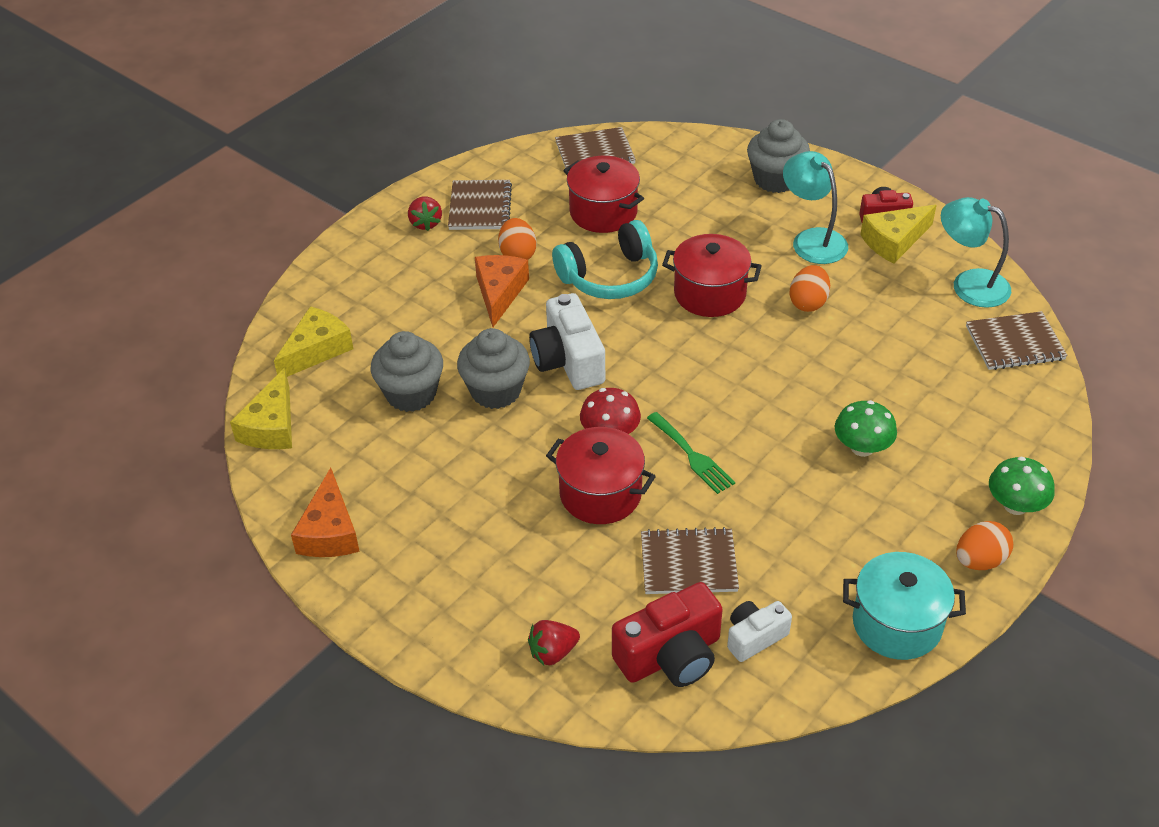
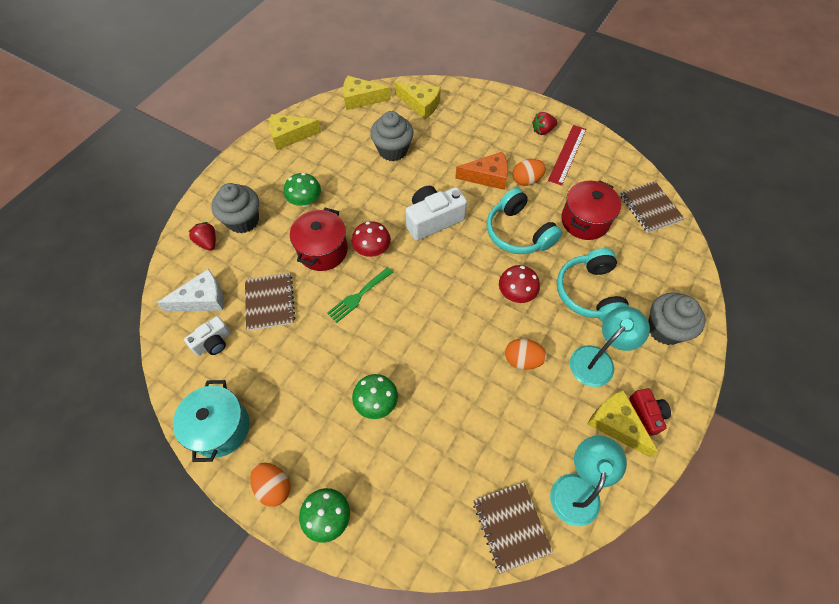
camera: 80 degrees right, 15 degrees up
(330, 531) = (290, 136): orange cheese -> yellow cheese
(480, 207) = (567, 154): brown notebook -> red ruler
(492, 513) = (305, 201): none -> green mushroom
(496, 391) = (401, 188): grey cupcake -> grey cupcake (243, 220)
(671, 656) = (202, 299): red camera -> white cheese
(710, 294) = (516, 293): red pot -> red mushroom
(717, 229) = (589, 293): none -> turquoise headphones
(754, 637) = (213, 342): white camera -> white camera turned 90 degrees clockwise

